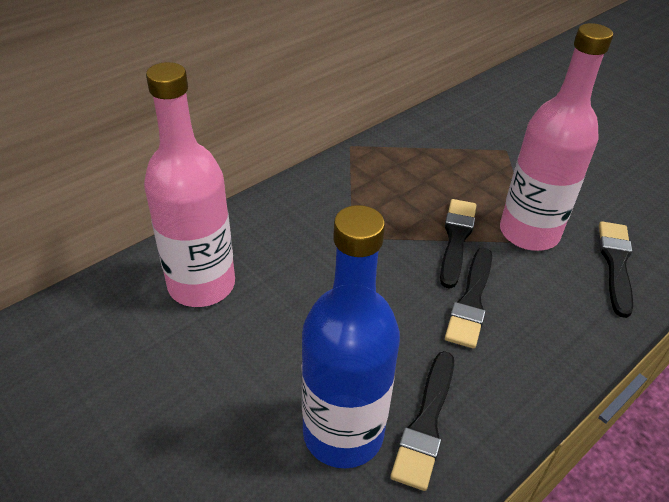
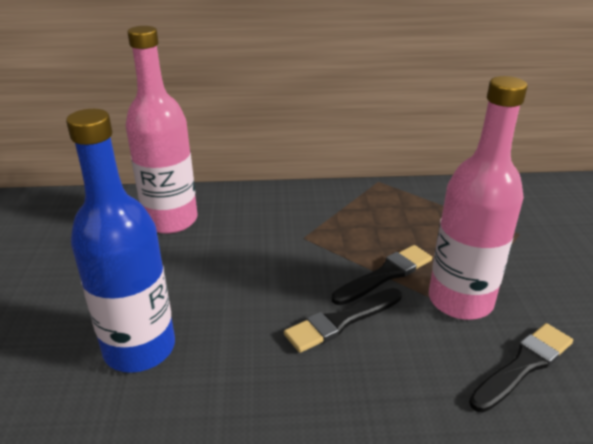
camera: 40 degrees right, 10 degrees down
(426, 423) = (199, 378): black brush -> none

